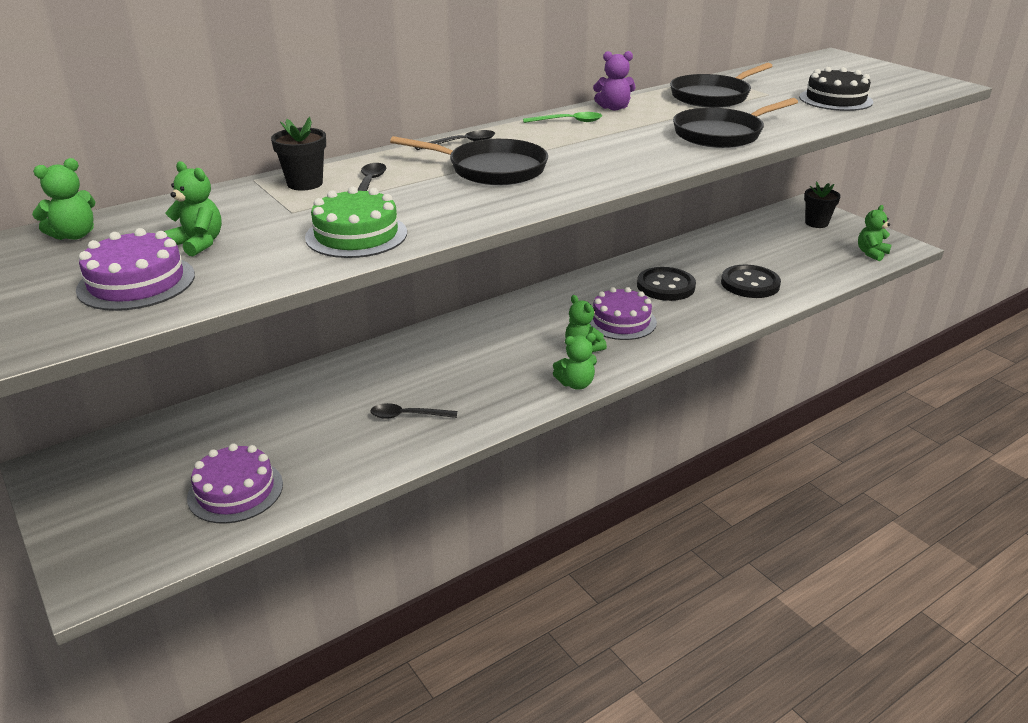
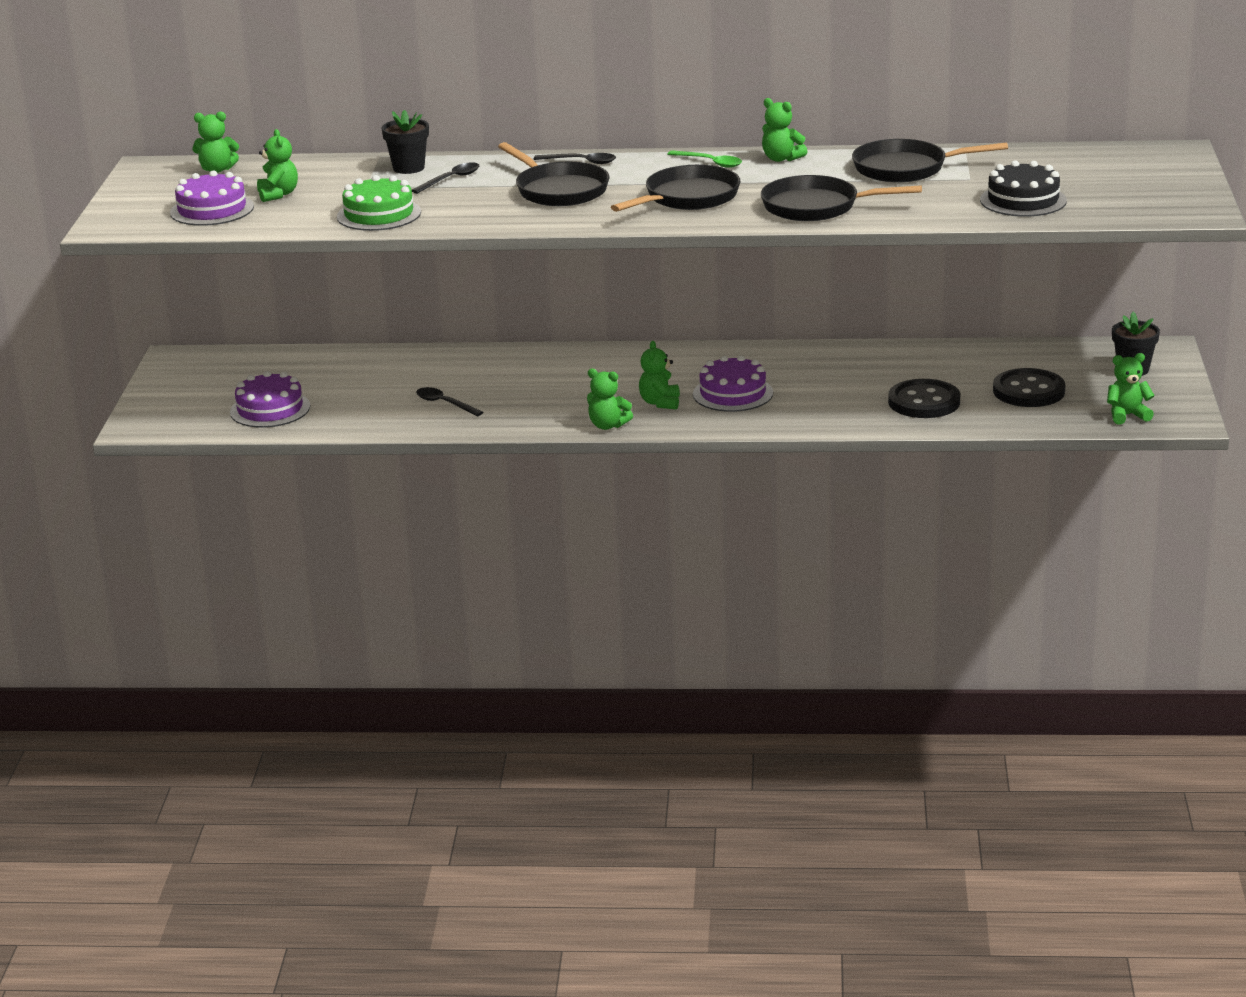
camera: 40 degrees right, 5 degrees down
(612, 150) = (687, 198): none -> black pan
(613, 108) = (781, 159): purple teddy bear -> green teddy bear
(665, 286) = (832, 379): black button -> black button (1028, 391)

